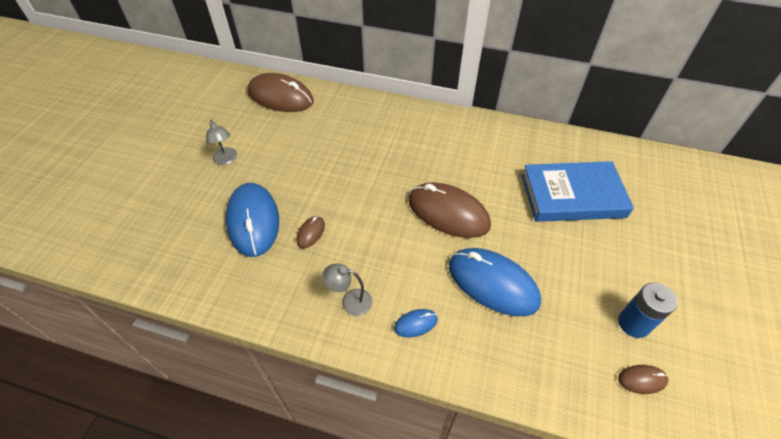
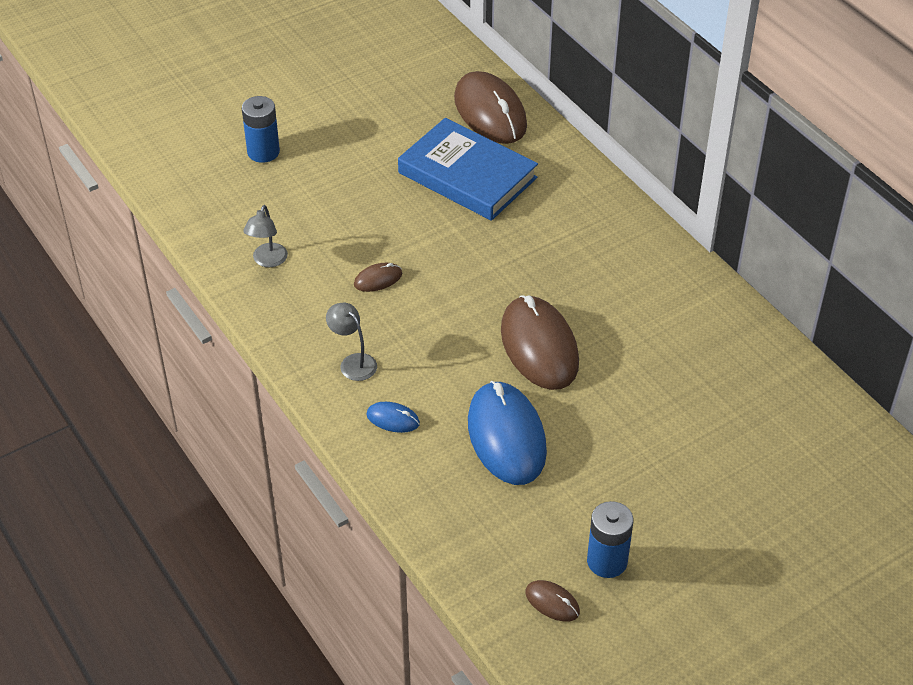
camera: 40 degrees right, 5 degrees down
(152, 195) = (263, 152): none -> blue battery
(226, 160) = (364, 155): grey lamp -> grey lamp (268, 261)
(253, 221) = (334, 234): blue mouse -> none
(572, 195) = (705, 417): blue book -> blue book (467, 175)

